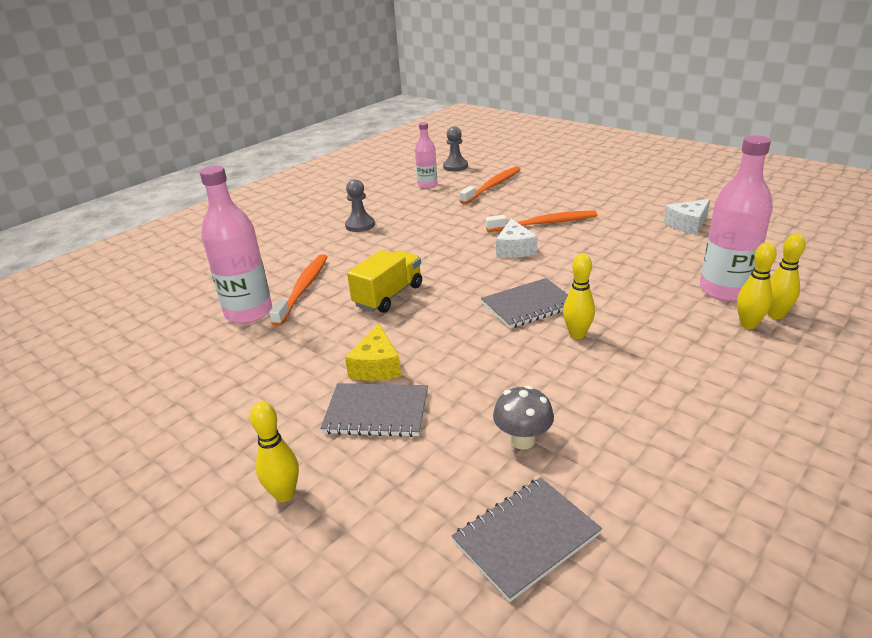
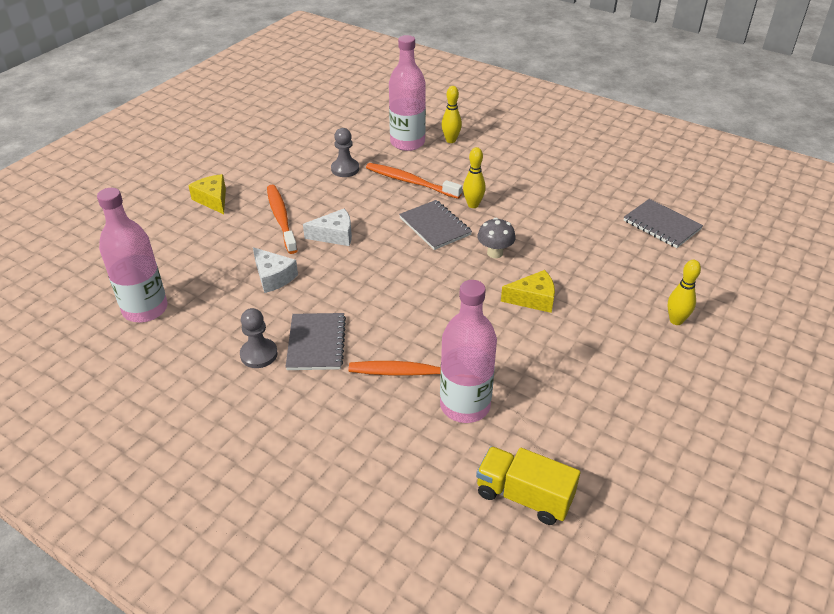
camera: 100 degrees left, 10 degrees up
(376, 412) = (585, 291): grey notebook -> grey notebook (316, 343)
(388, 296) = (425, 307): yellow truck -> yellow truck (524, 496)
(427, 185) = (145, 309): pink bottle -> pink bottle, size x1.71
(455, 166) = (85, 289): grey pawn -> grey pawn (345, 169)
(493, 186) = (169, 255): orange toothbrush -> orange toothbrush (410, 182)
(522, 440) = (590, 227): grey mushroom -> grey mushroom (495, 253)
(574, 194) = (213, 200): none -> yellow cheese
(688, 224) = (298, 146): white cheese -> white cheese (273, 277)
(775, 315) = (438, 130): yellow bowling pin -> none

